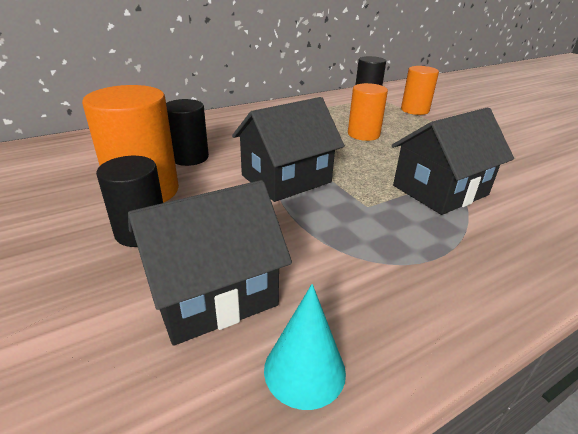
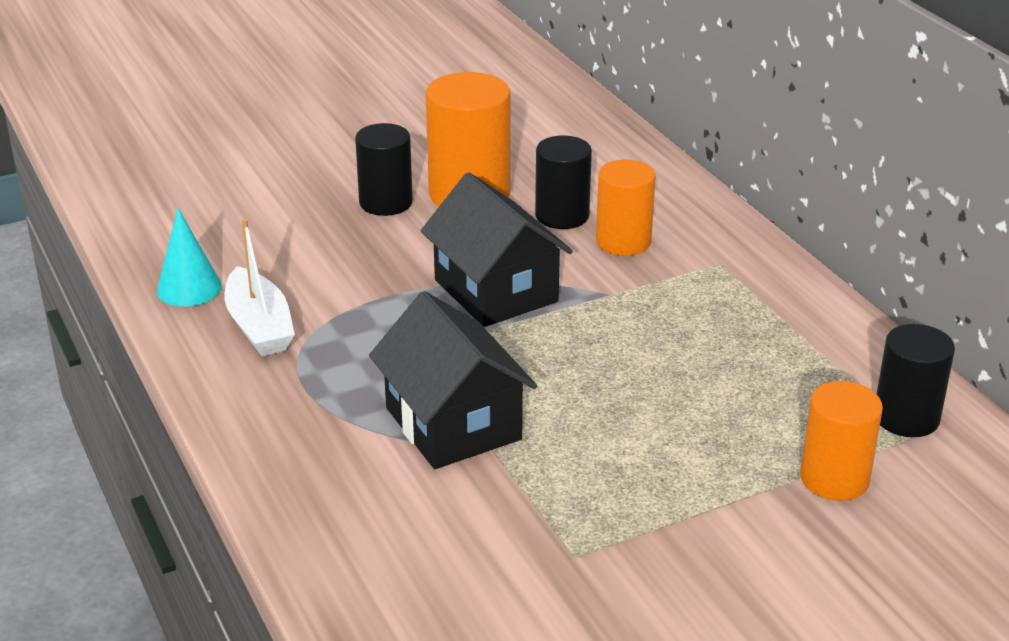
camera: 95 degrees right, 0 degrees up
(212, 293) = (284, 246): black house -> none
(363, 134) = (669, 381): orange cylinder -> orange cylinder (623, 241)
(365, 294) = (259, 326): none -> white boat

